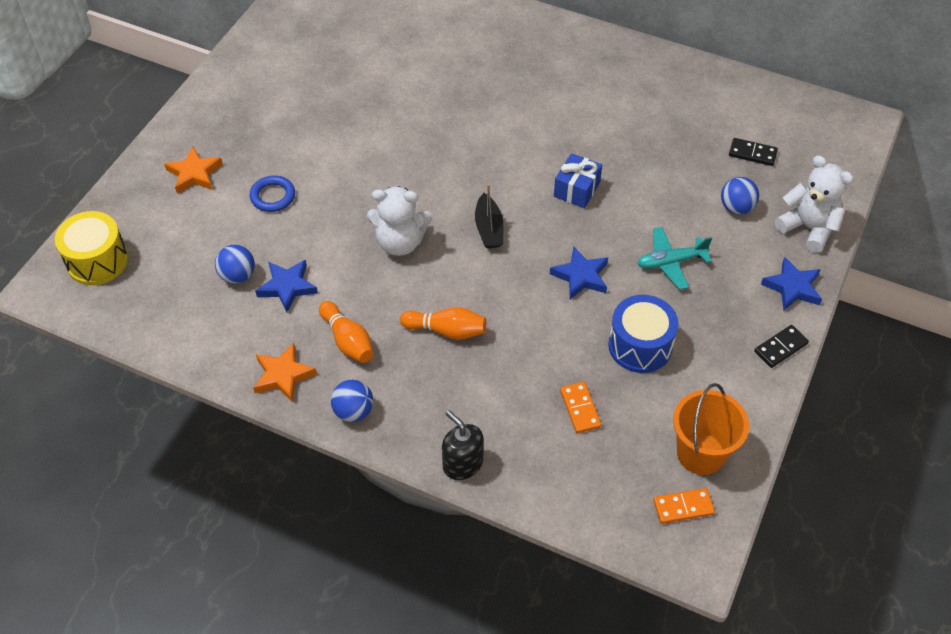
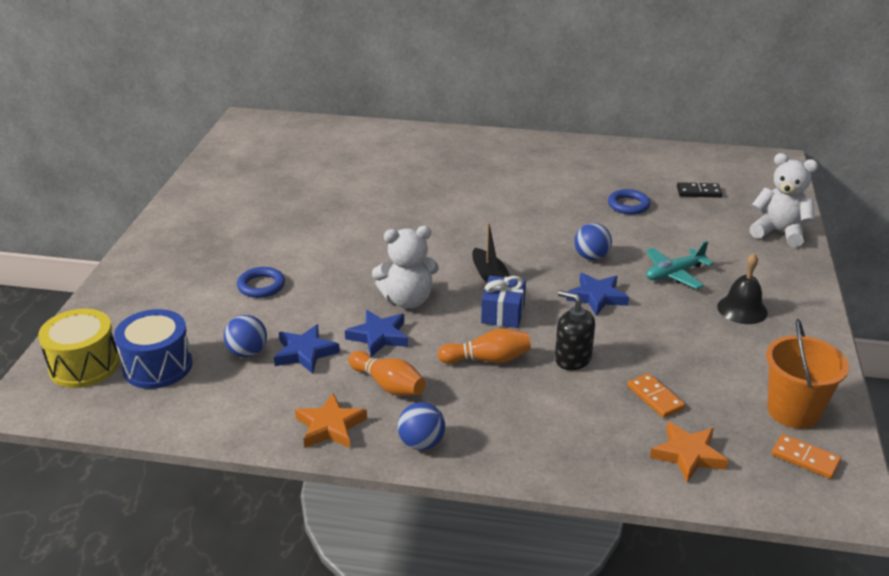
camera: 15 degrees left, 20 degrees down
(194, 174) = (171, 281): orange star -> orange star (688, 455)
(462, 463) = (560, 466): black soap dispenser -> black soap dispenser (572, 358)
(576, 189) = (558, 237): blue gift -> blue gift (503, 313)
(640, 346) = (683, 339): blue drum -> blue drum (157, 366)
(669, 158) = (628, 205): none -> blue ring
(683, 507) = (805, 458): orange domino -> orange domino turned 60 degrees clockwise
(716, 322) = (742, 309): none -> black bell
(736, 207) = (708, 228): blue ball -> blue ball (591, 257)
(780, 347) = (812, 318): black domino -> none
(793, 287) = (793, 274): blue star -> blue star (379, 336)

